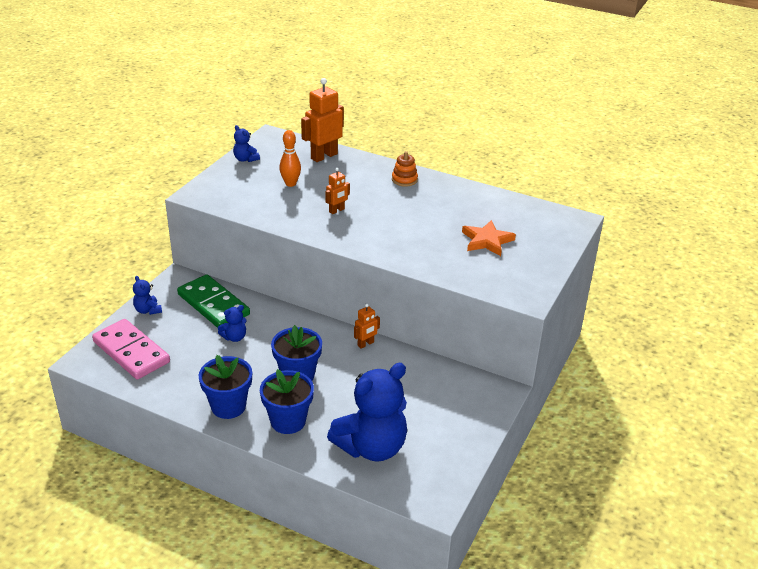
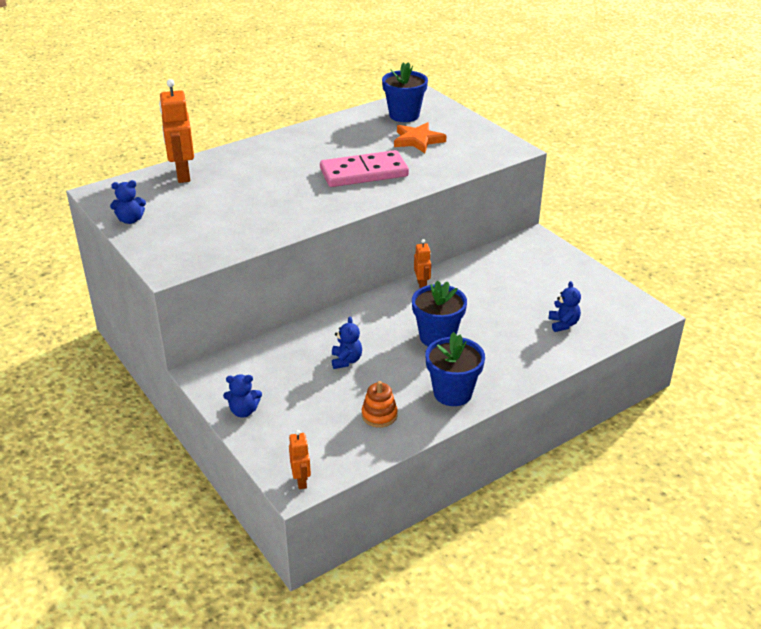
camera: 60 degrees left, 0 degrees up
(131, 352) = (310, 442): pink domino -> pink domino (364, 173)
(213, 305) = (277, 361): green domino -> none
(288, 421) = (499, 361): blue flower pot -> blue flower pot (404, 115)
(290, 184) = (214, 206): orange bowling pin -> none
(337, 210) = (294, 195): orange robot -> orange robot (301, 480)
(372, 447) = (563, 324): blue teddy bear -> blue teddy bear, size x0.43
(404, 180) = (278, 147): orange stacking toy -> orange stacking toy (379, 415)

